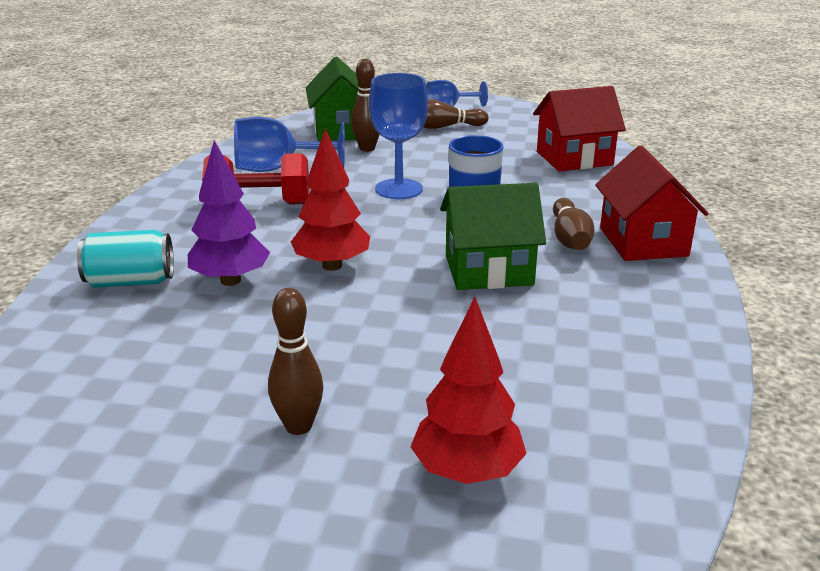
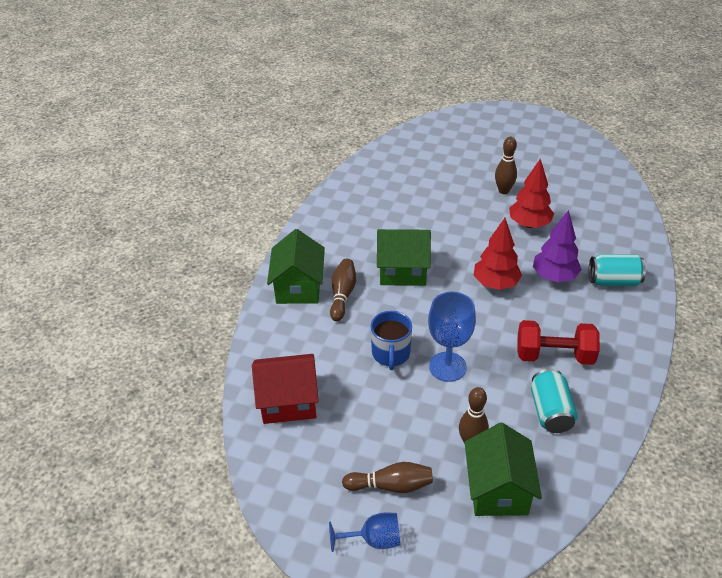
camera: 170 degrees left, 15 degrees up
(277, 169) = (550, 411): blue goblet -> turquoise can
(467, 472) = (440, 169): red tree -> red tree (529, 224)
(643, 242) = (298, 287): red house -> green house

